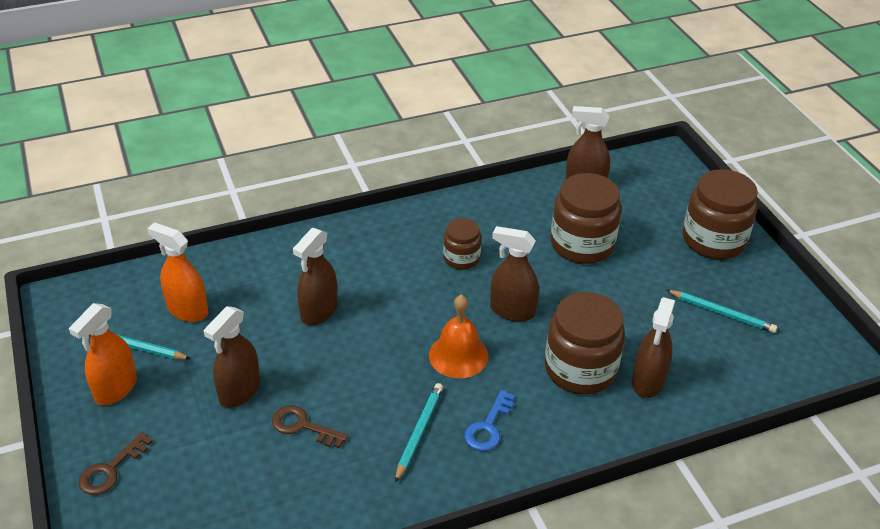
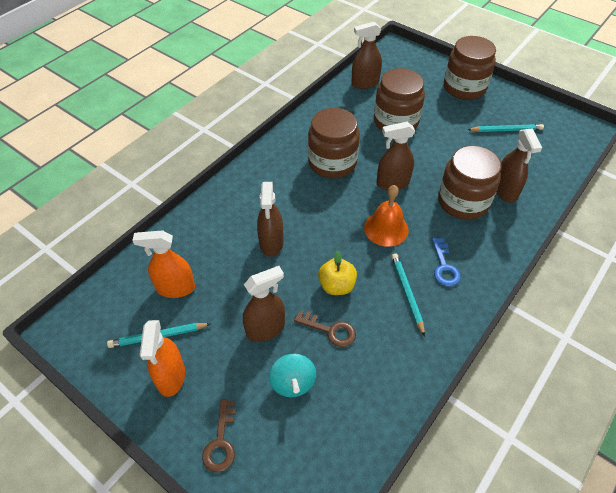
camera: 30 degrees left, 10 degrees up
(221, 455) = (293, 383): none -> turquoise spinning top
(239, 391) = (265, 329): brown spray bottle -> brown spray bottle turned 120 degrees counterclockwise
(302, 426) = (330, 330): brown key -> brown key turned 150 degrees counterclockwise
(349, 387) = (337, 286): none -> yellow apple
(461, 258) = (332, 163): brown jar -> brown jar, size x1.78

